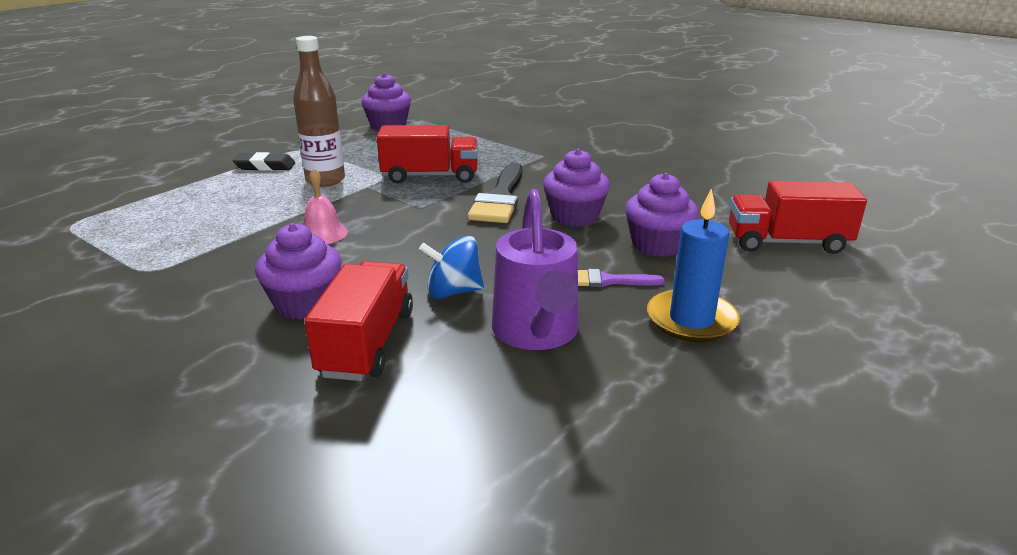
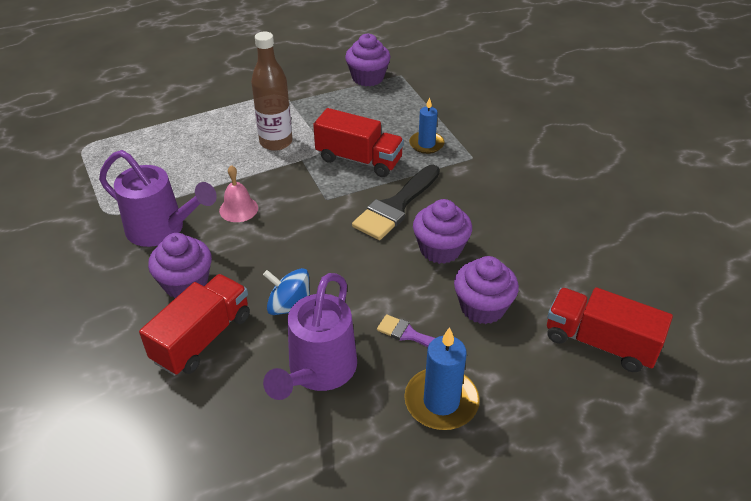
camera: 25 degrees right, 15 degrees up
(236, 268) = (162, 230): none -> purple watering can
(265, 166) = (242, 110): black eraser -> none
(490, 155) = (426, 144): none -> blue candle

